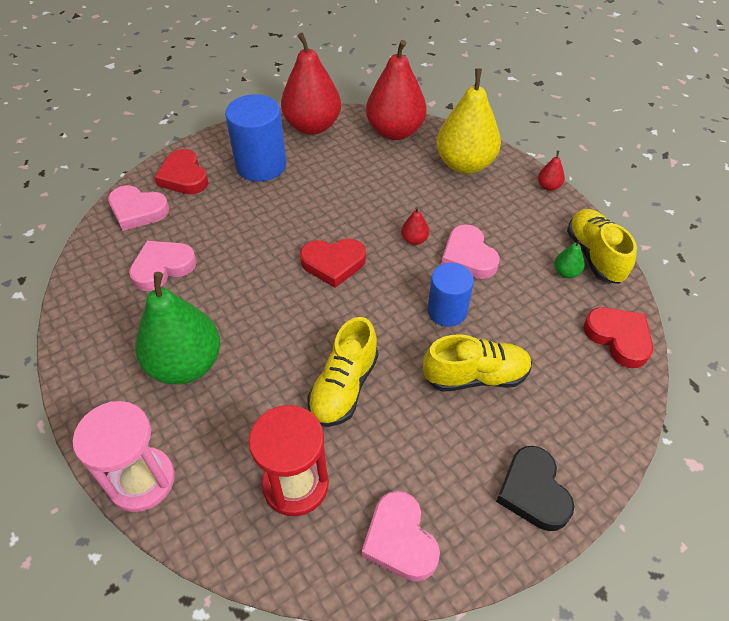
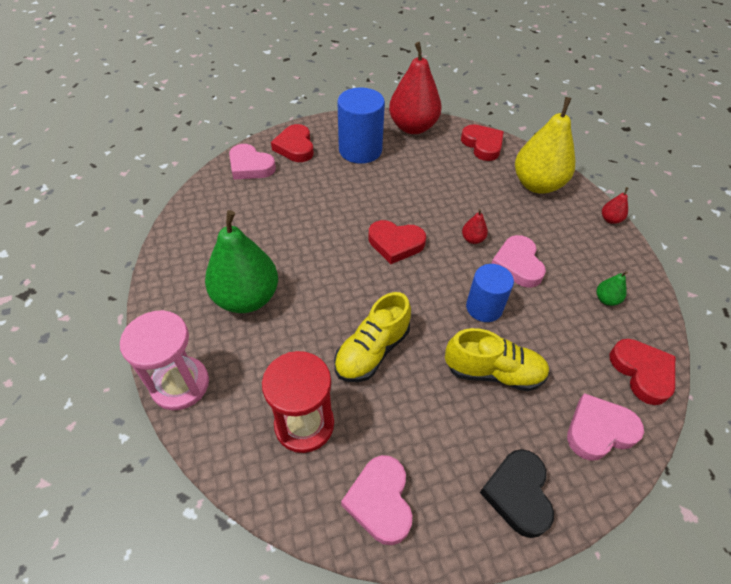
camera: 15 degrees right, 0 degrees up
(163, 267) = (255, 215): pink heart -> pink heart (599, 430)
(395, 131) = (482, 145): red pear -> red heart
(594, 255) = (638, 291): yellow shoe -> none

